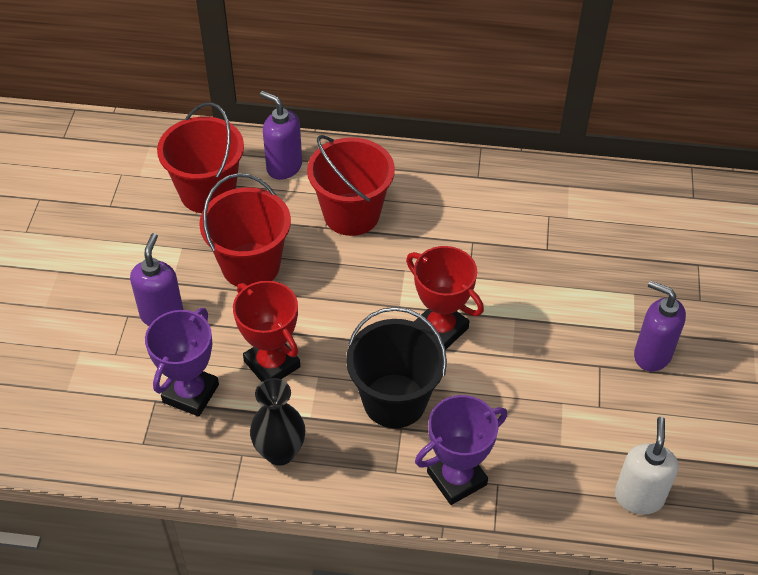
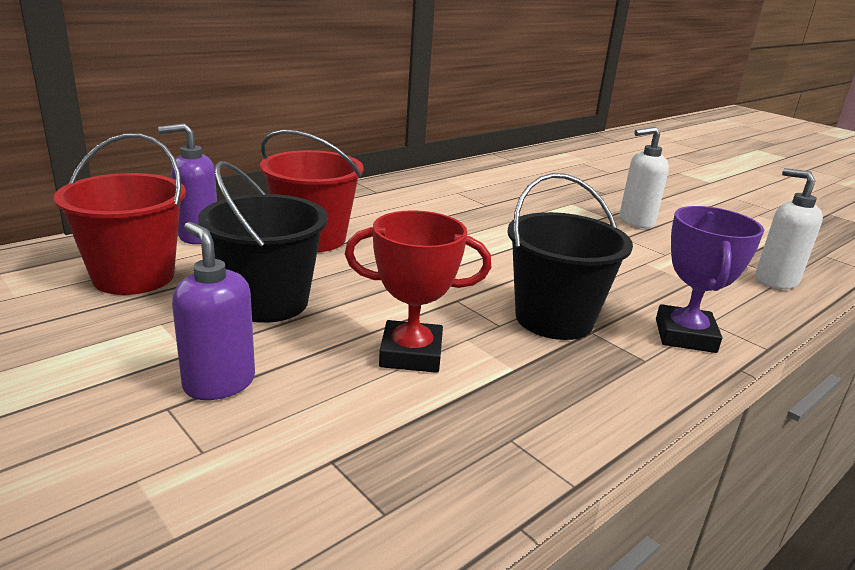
camera: 50 degrees left, 25 degrees down
(190, 393) = (365, 426): purple trophy -> none
(250, 266) = (268, 302): red bucket -> black bucket
(280, 452) = (540, 411): black vase -> none
(440, 329) = (501, 266): red trophy -> none
(652, 355) = (636, 221): purple soap dispenser -> white soap dispenser

